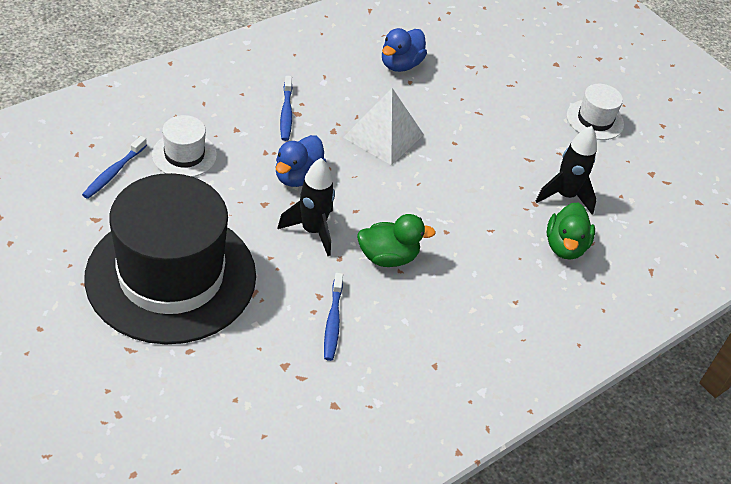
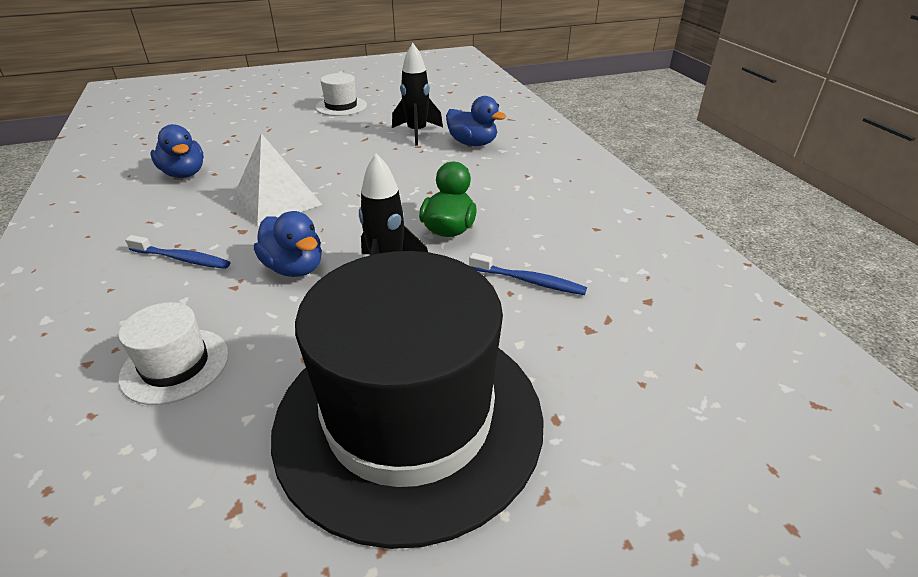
camera: 65 degrees left, 10 degrees down
(114, 172) = (142, 463): blue toothbrush -> none
(565, 246) = (472, 143): green duck -> blue duck

